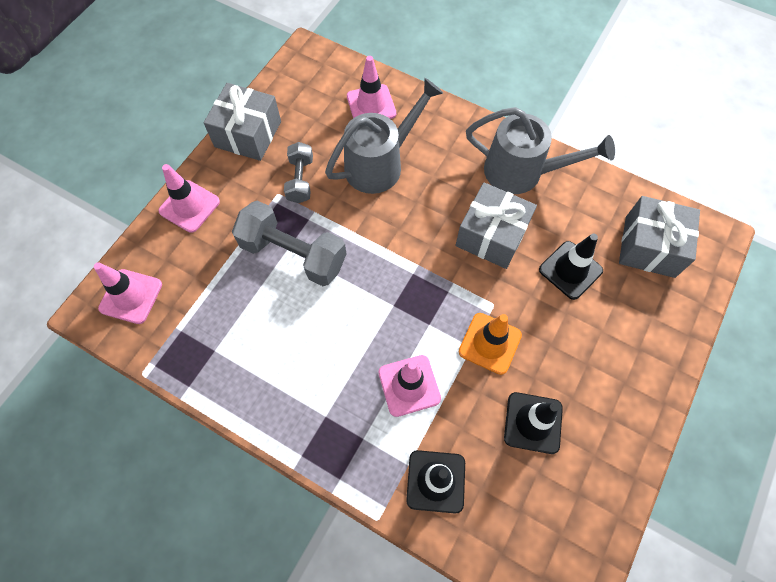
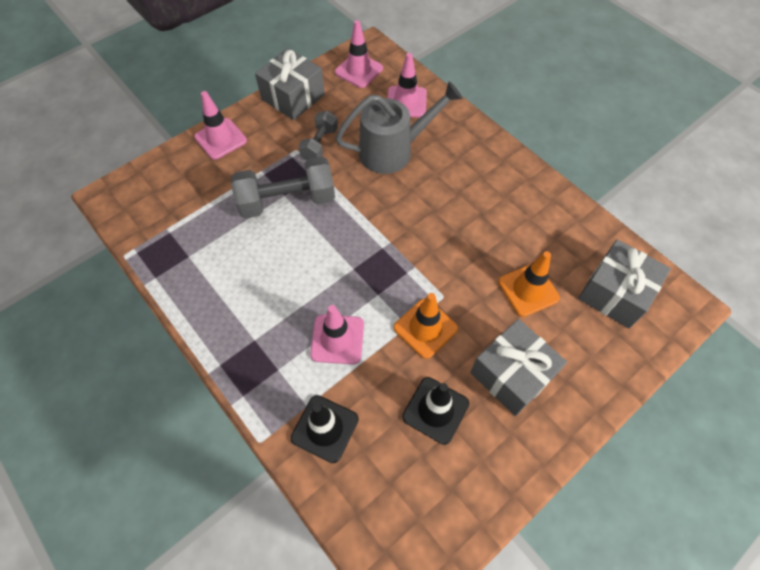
camera: 20 degrees right, 5 degrees down
(131, 296) = (143, 193): pink traffic cone -> pink traffic cone (359, 70)
(293, 254) = (287, 201): grey dumbbell -> grey dumbbell turned 60 degrees counterclockwise
(491, 235) = (466, 238): grey gift -> grey gift (512, 374)
(522, 172) = (518, 193): grey watering can -> none
(570, 270) = (528, 290): black traffic cone -> orange traffic cone

